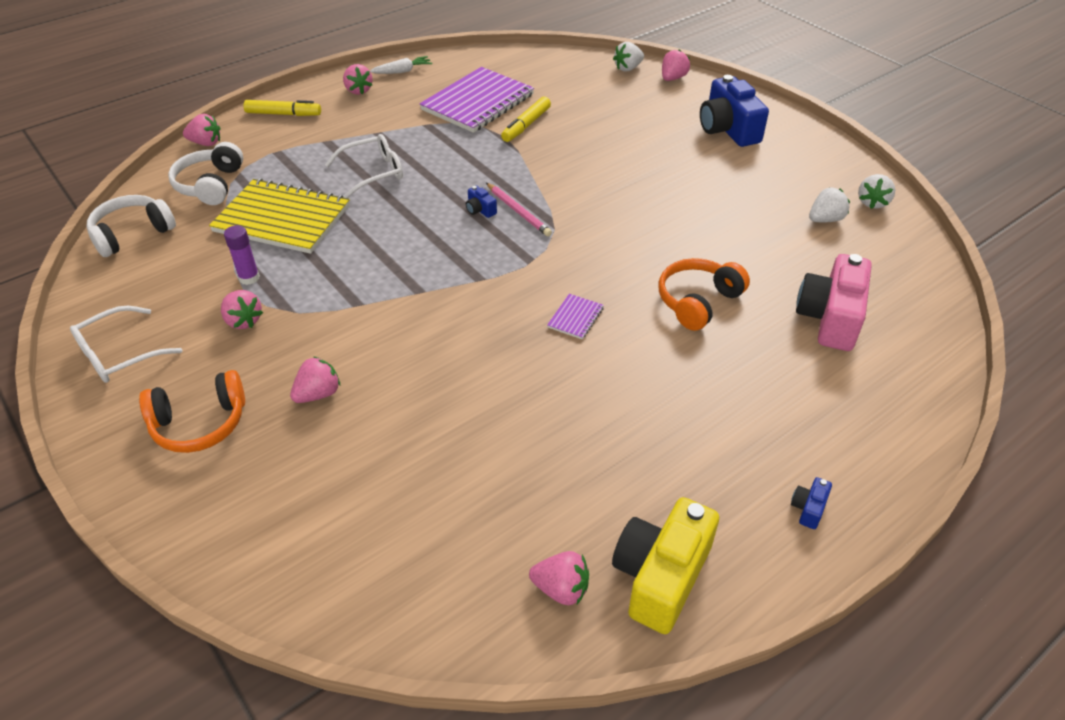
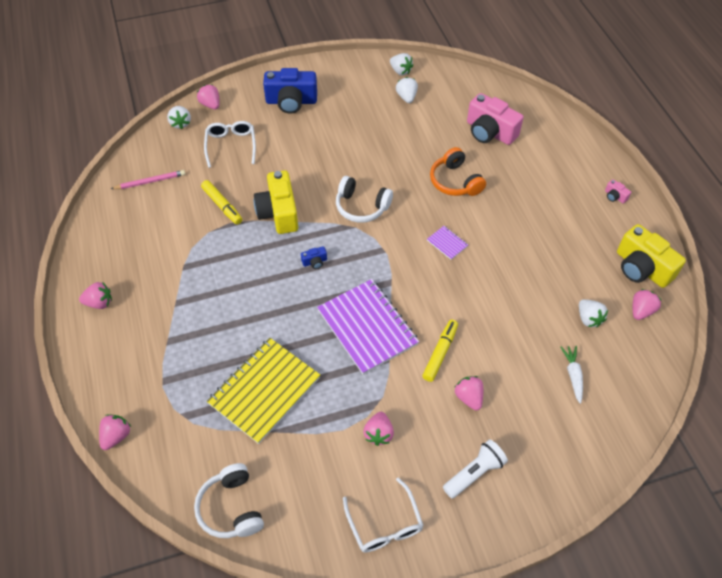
camera: 70 degrees left, 10 degrees up
(200, 424) = (474, 473): orange headphones -> white flashlight
(210, 185) = (188, 439): white headphones -> white headphones (361, 207)
(243, 321) = (378, 434): pink strawberry -> pink strawberry turned 120 degrees clockwise
(249, 278) = (330, 424): purple glue stick -> none
(283, 114) = (103, 367): yellow marker -> yellow marker (440, 353)
(373, 172) = (233, 317): white glasses -> white glasses (231, 145)
(402, 71) = (88, 264): white carrot -> white carrot (573, 375)
(477, 102) = (171, 226): purple notebook -> purple notebook (367, 327)
(511, 512) = (588, 319): none -> white strawberry
(518, 211) = (327, 241): pink pencil -> pink pencil (150, 182)
(540, 165) = (279, 213): none -> yellow camera
(808, 508) = (614, 196): blue camera -> pink camera

